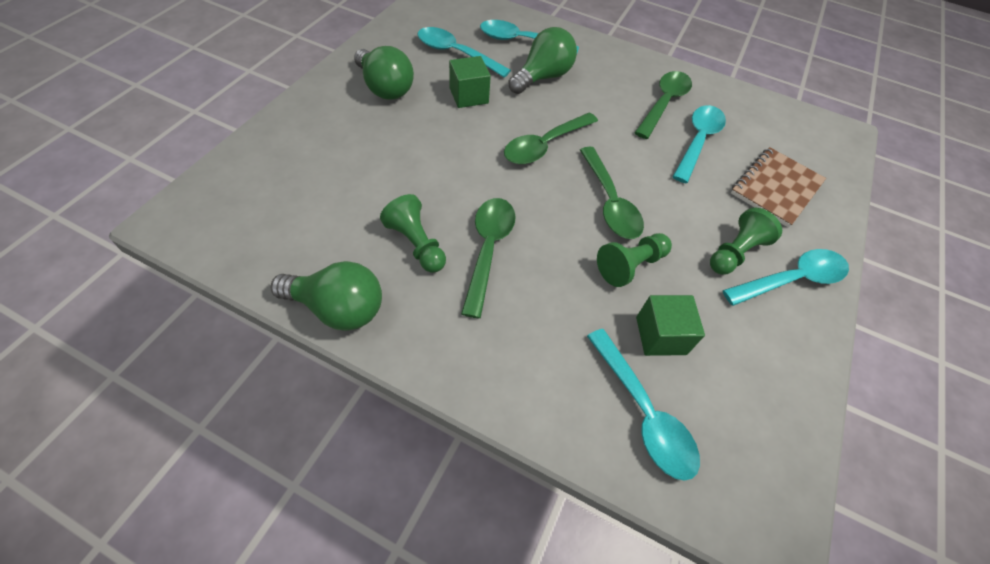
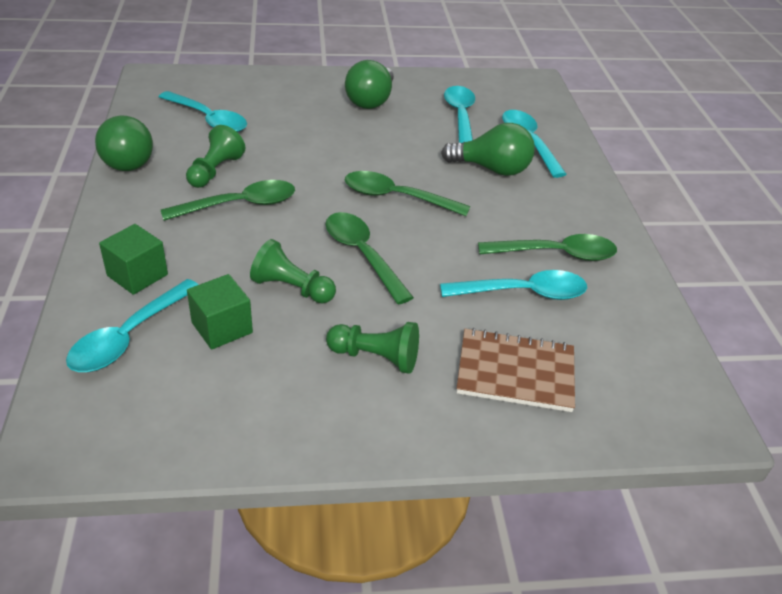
camera: 60 degrees right, 15 degrees down
(469, 96) = (412, 140): green cube -> green cube (137, 275)
(609, 202) = (362, 255): green spoon -> green spoon turned 105 degrees clockwise
(791, 279) = (376, 411): turquoise spoon -> turquoise spoon (208, 119)

